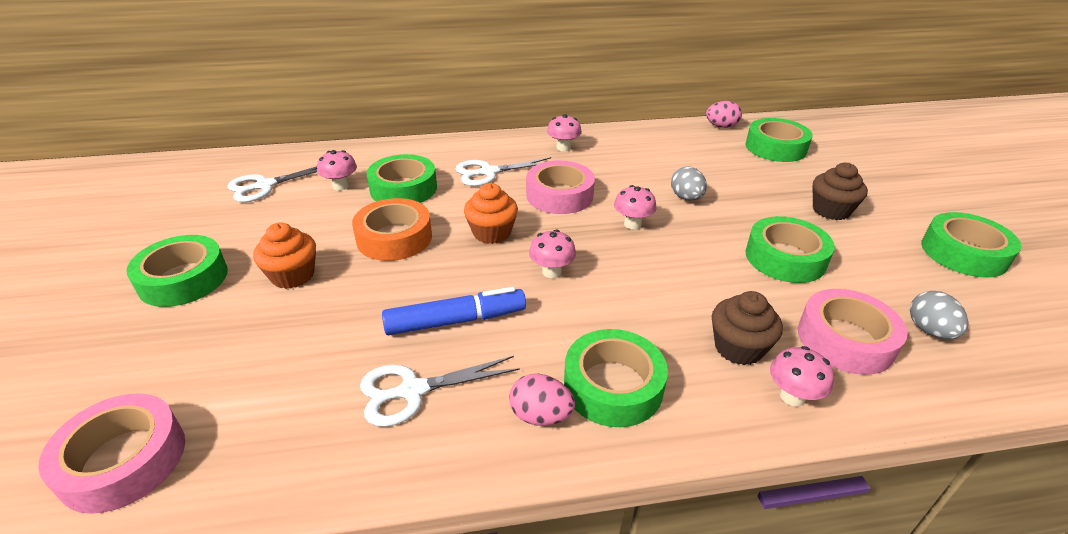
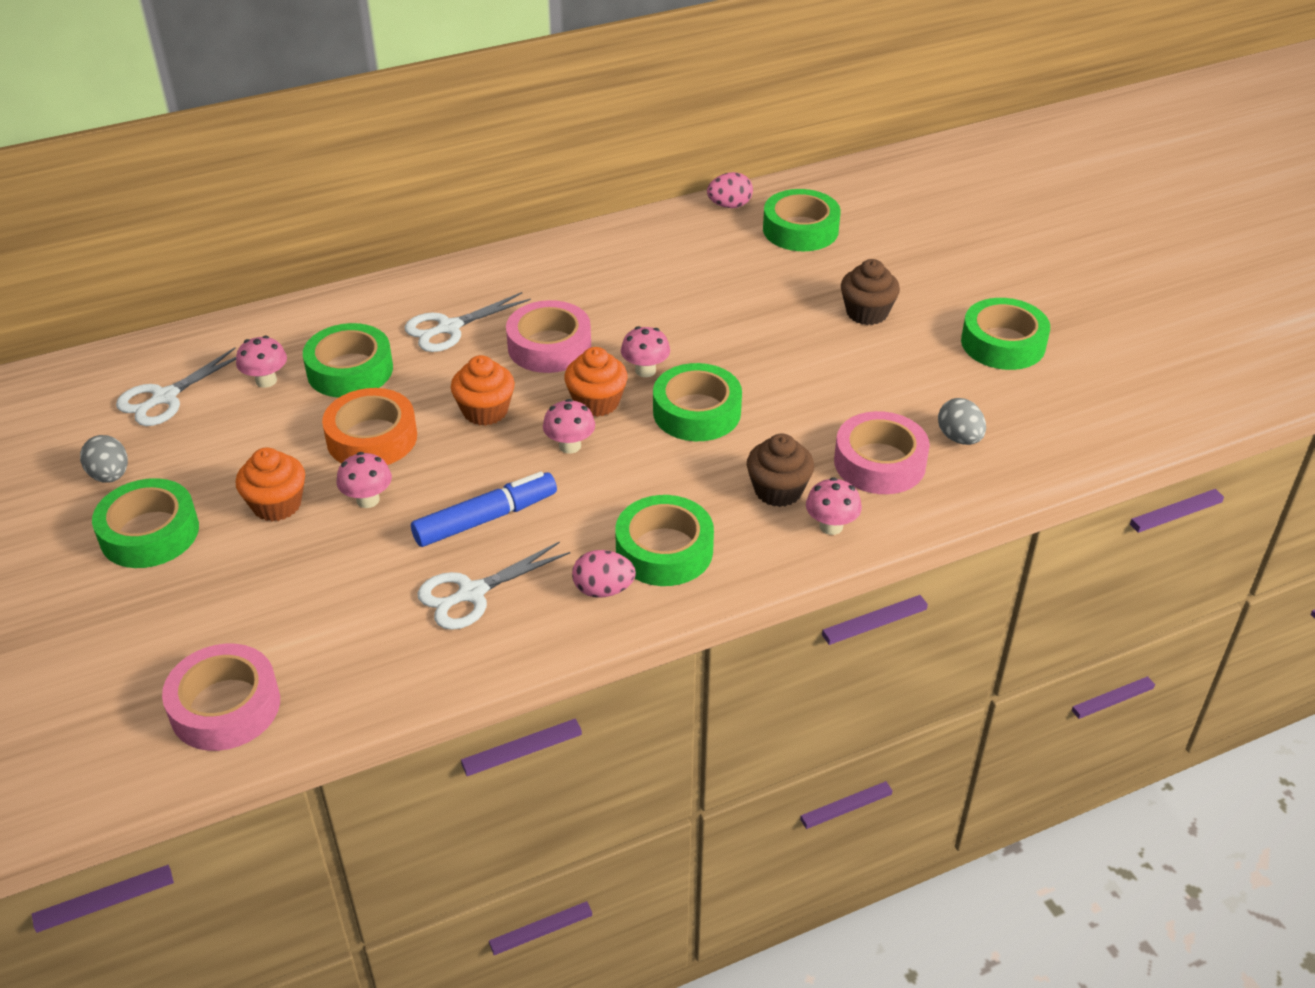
camera: 15 degrees left, 5 degrees up
(563, 148) = (533, 273): pink mushroom -> pink mushroom (368, 500)
(585, 241) = (596, 402): none -> orange cupcake
(686, 198) = (701, 324): grey egg -> grey egg (110, 475)
(785, 258) = (818, 383): green tape -> green tape (697, 412)

